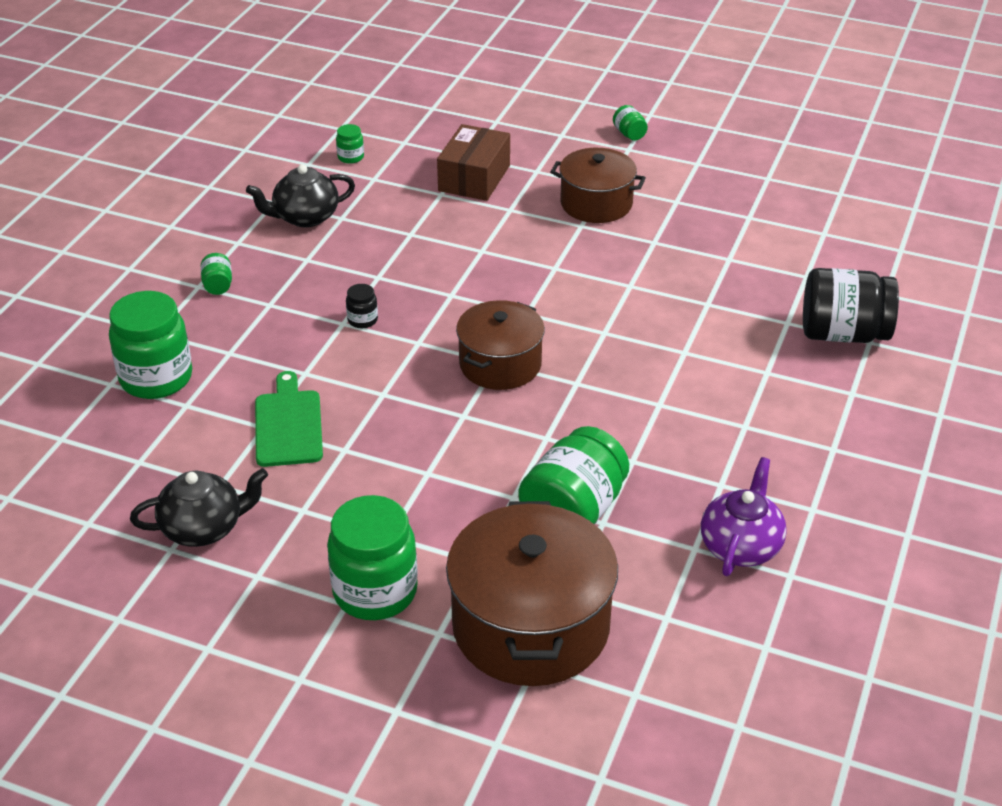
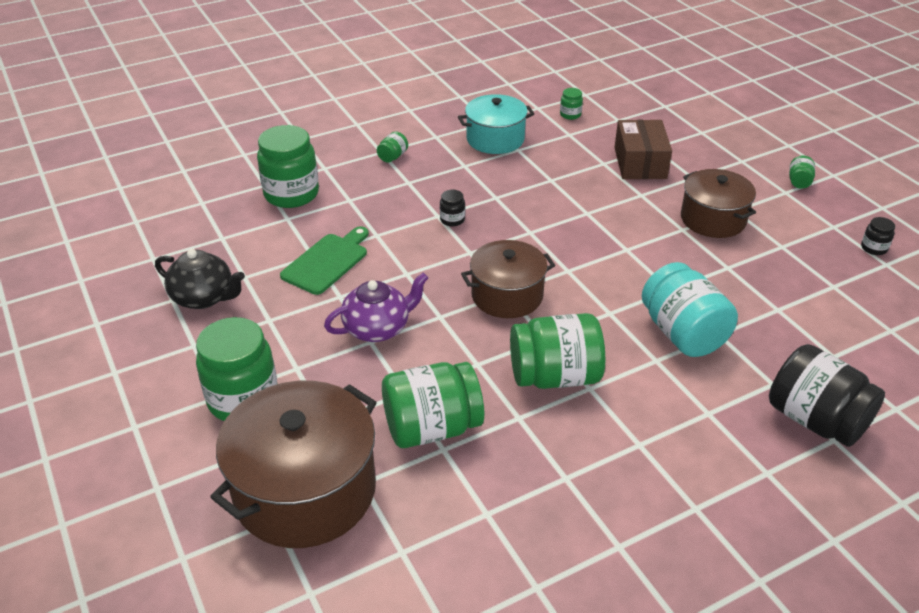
camera: 40 degrees right, 0 degrees up
(305, 217) = (495, 139): black teapot -> turquoise pot
(474, 178) = (640, 163): brown box -> brown box turned 60 degrees counterclockwise
(621, 411) = (555, 376): none -> green jar
(680, 318) = (683, 334): none -> turquoise jar
(741, 546) = (524, 536): purple teapot -> purple teapot (378, 328)
(745, 168) = (873, 248): none -> black jar

